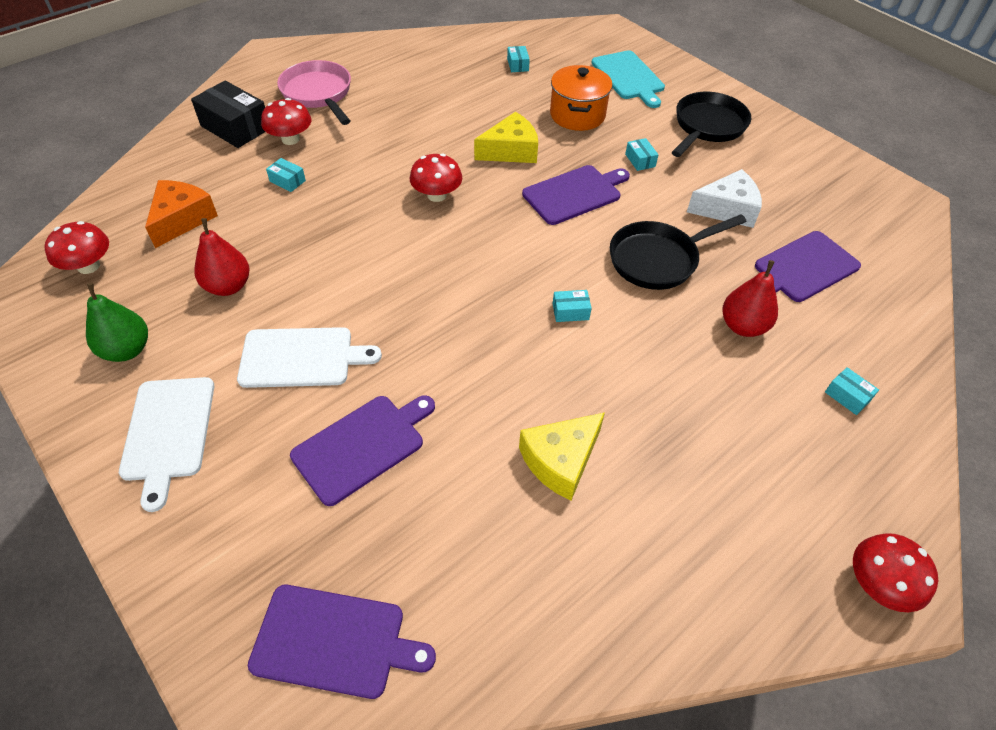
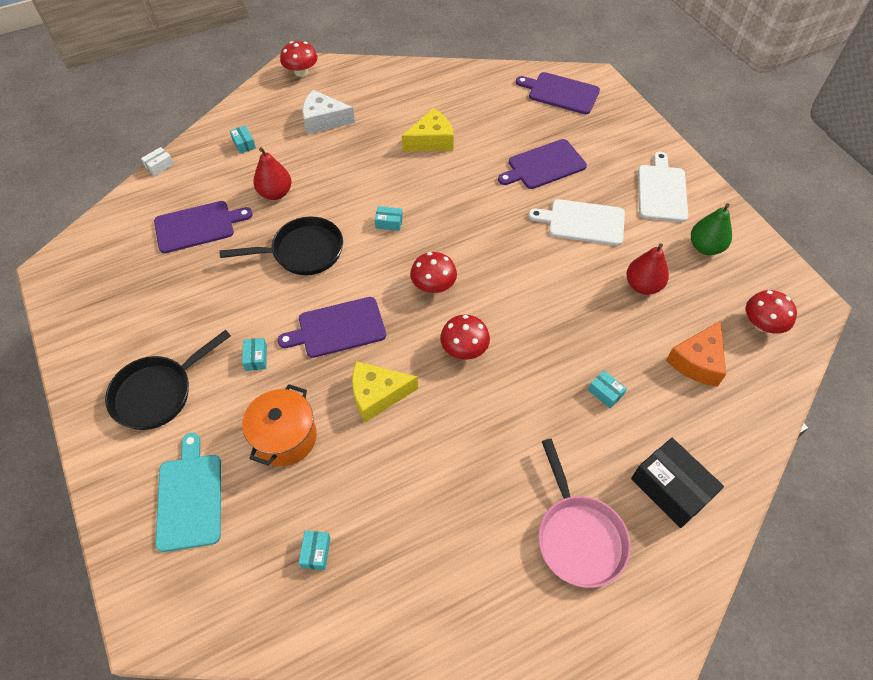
camera: 165 degrees left, 5 degrees up
(290, 139) = (607, 456): red mushroom -> red mushroom (433, 285)
(727, 209) = (215, 288): white cheese -> white cheese (323, 120)
(929, 338) = (159, 166): none -> white box

